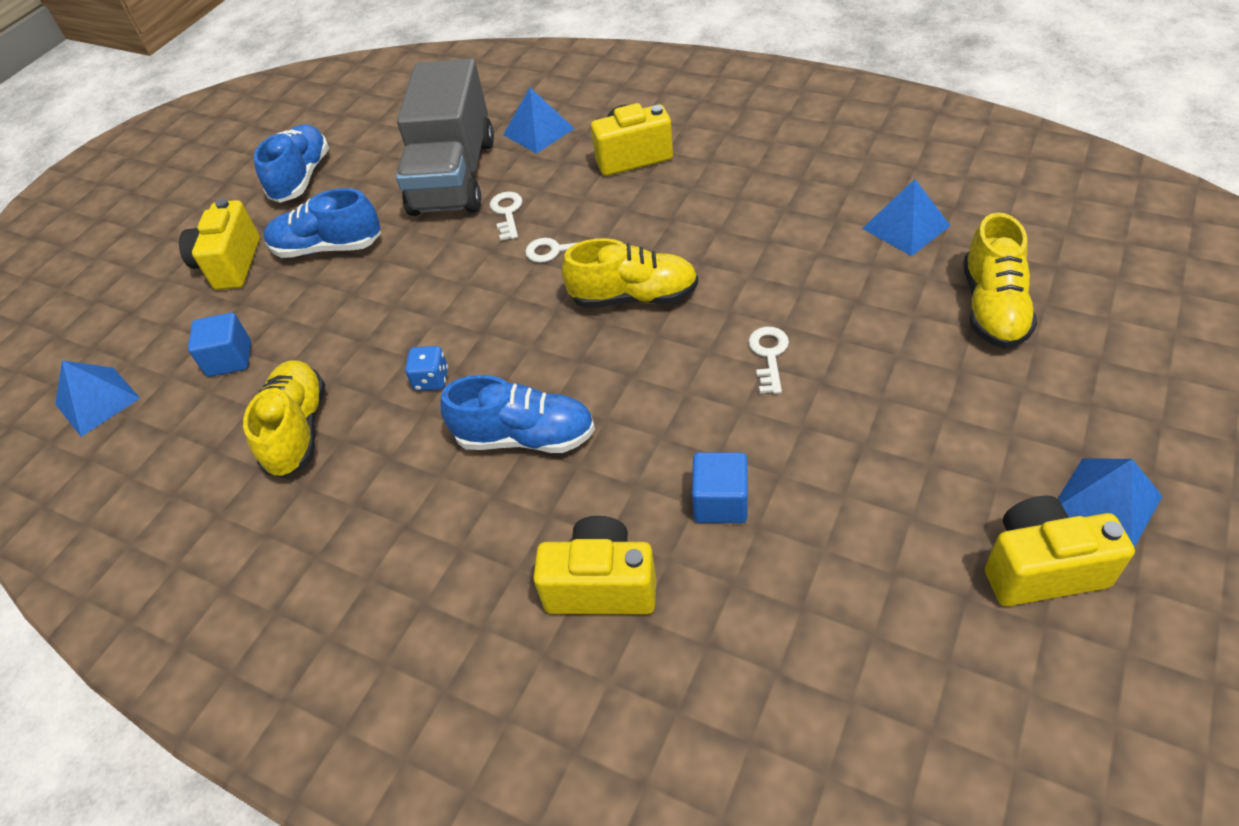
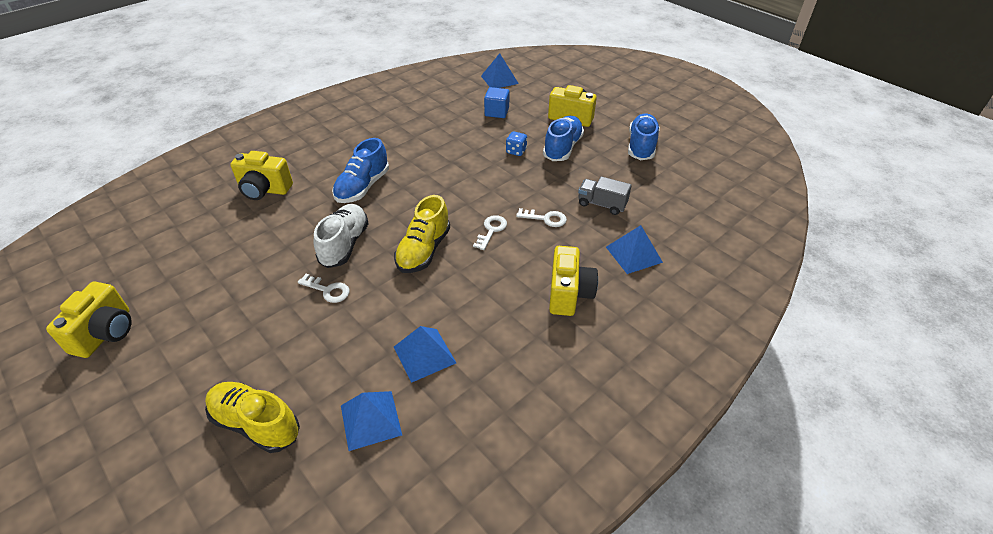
camera: 105 degrees right, 5 degrees down
(298, 430) = (432, 126): yellow shoe -> none
(301, 177) = (641, 146): blue shoe -> blue shoe turned 105 degrees counterclockwise
(431, 380) = (427, 166): blue dice -> blue dice (516, 151)
(454, 176) = (602, 204): grey truck -> grey truck, size x0.45
(601, 585) = (264, 190): yellow camera -> yellow camera turned 75 degrees clockwise
(673, 385) = (344, 244): none -> white shoe
(720, 502) = (262, 237): blue cube -> none
(1105, 503) = (96, 384): blue pyramid -> blue pyramid (424, 354)

